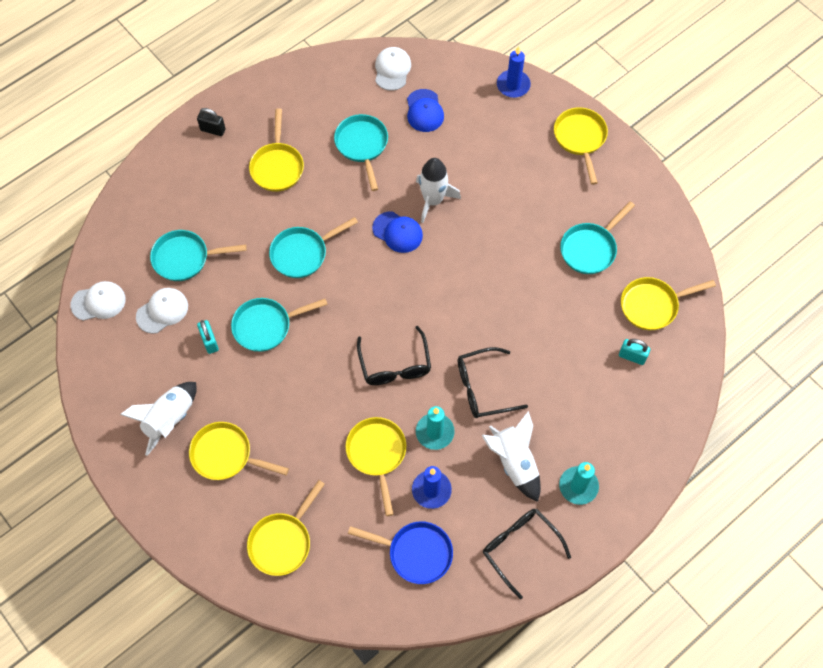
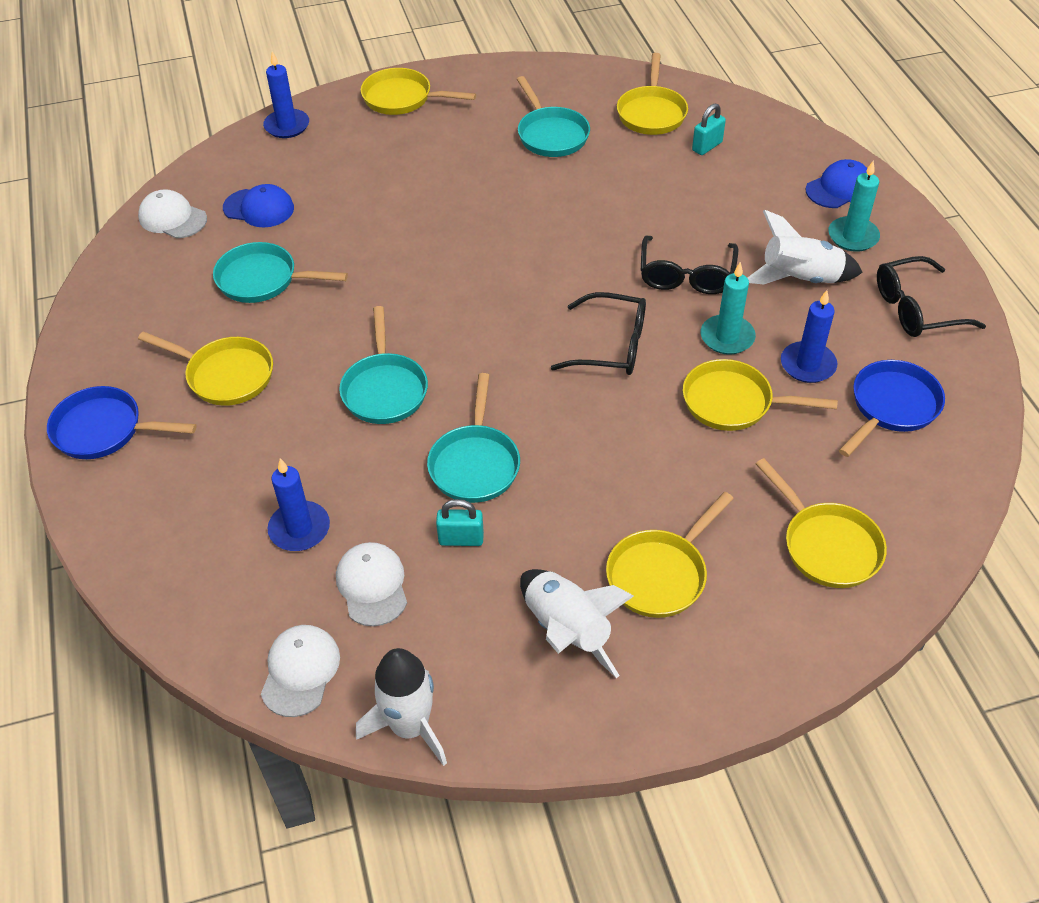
camera: 65 degrees left, 15 degrees down
(185, 258) = (299, 529): turquoise pan -> blue candle
(213, 130) = (104, 430): black padlock -> blue pan
(397, 232) = (418, 285): blue cap -> blue cap (839, 188)
(433, 200) = (395, 239): white rocket -> white rocket (410, 726)

